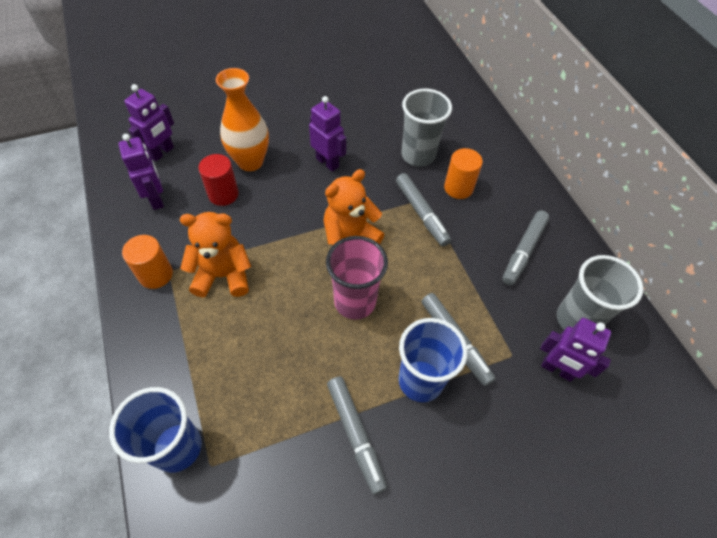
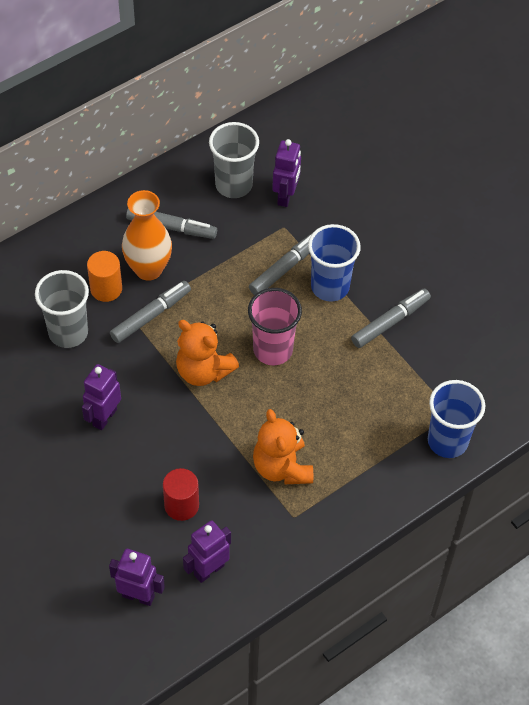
camera: 105 degrees left, 0 degrees up
(156, 274) = (301, 527): orange cylinder -> none
(250, 162) = (126, 495): orange vase -> orange vase (148, 269)

